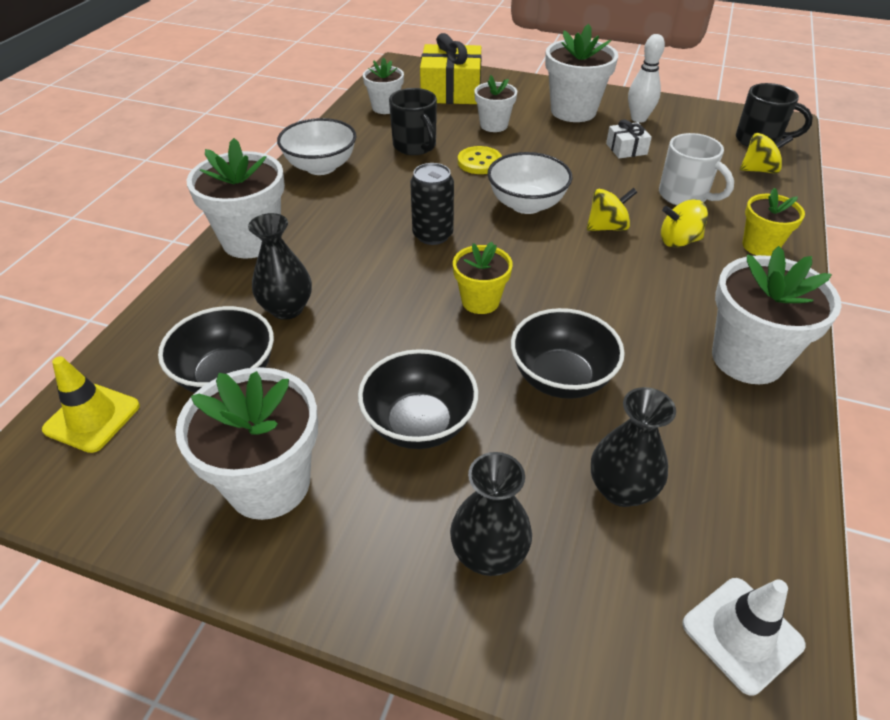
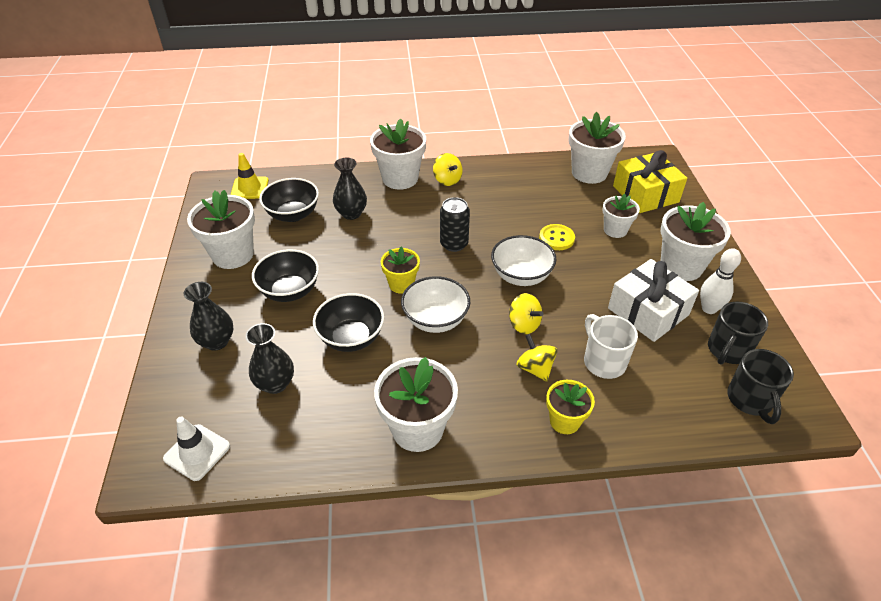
camera: 65 degrees right, 0 degrees up
(321, 167) = (492, 174): white bowl -> white bowl (435, 320)
(385, 108) = (589, 173): white flower pot -> white flower pot, size x1.69
(415, 146) = (550, 203): black mug -> black mug (727, 351)
(626, 149) = (648, 311): white gift -> white gift, size x2.04
(684, 196) = (603, 361): white mug -> white mug turned 135 degrees clockwise
(759, 170) = (691, 406): yellow spinning top -> yellow spinning top (447, 180)

